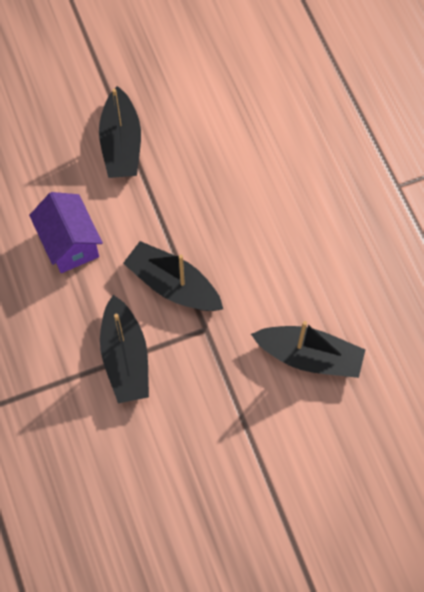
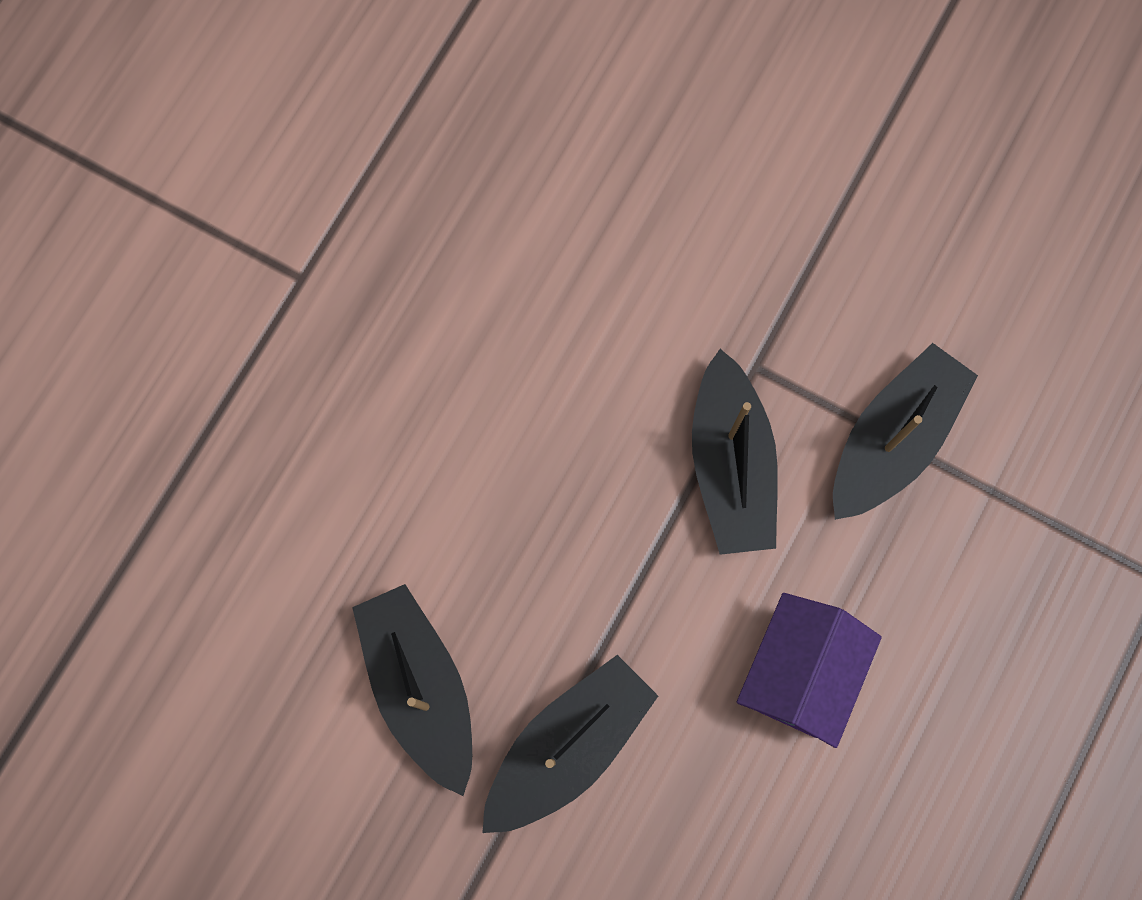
camera: 130 degrees left, 10 degrees up
(309, 357) = (674, 201): black boat -> black boat (420, 686)

